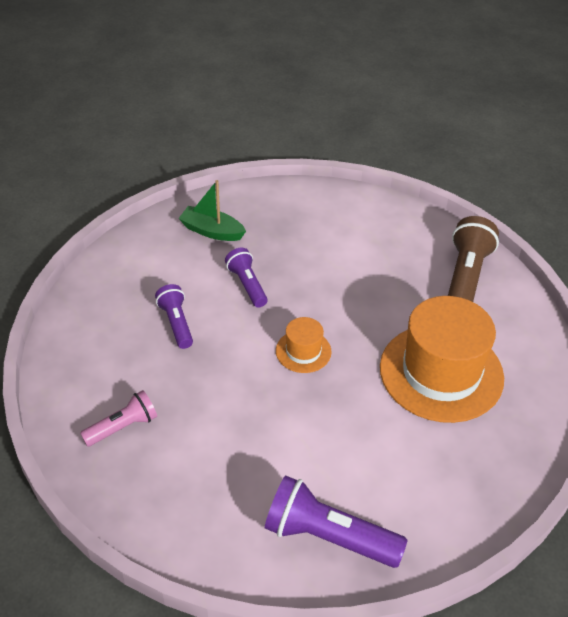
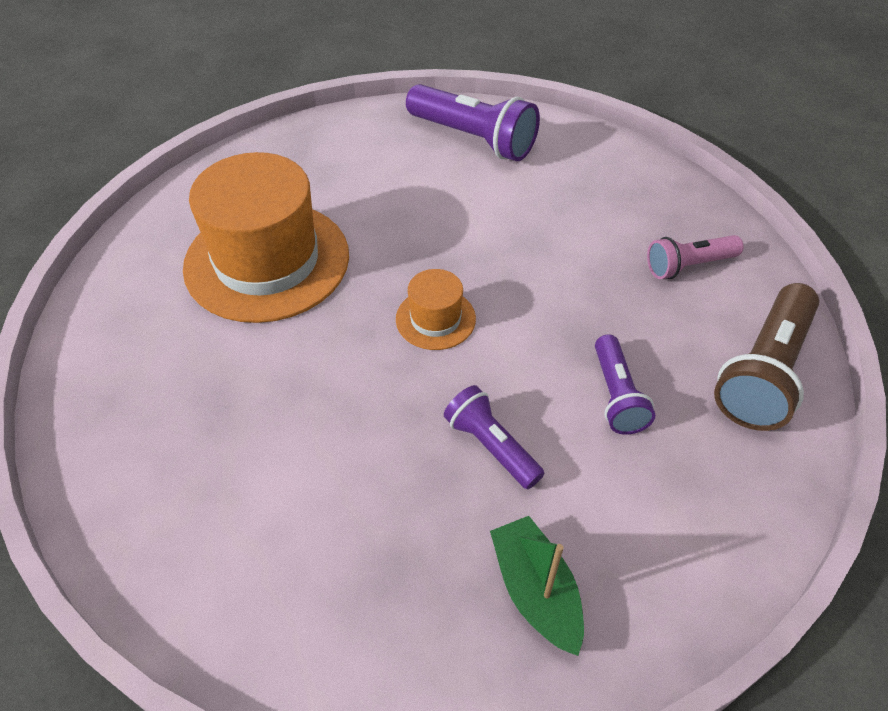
camera: 165 degrees left, 5 degrees up
(212, 231) = (536, 591): green boat -> green boat turned 150 degrees counterclockwise
(247, 285) = (491, 446): purple flashlight -> purple flashlight turned 150 degrees clockwise
(465, 278) = (130, 391): brown flashlight -> brown flashlight (764, 372)

